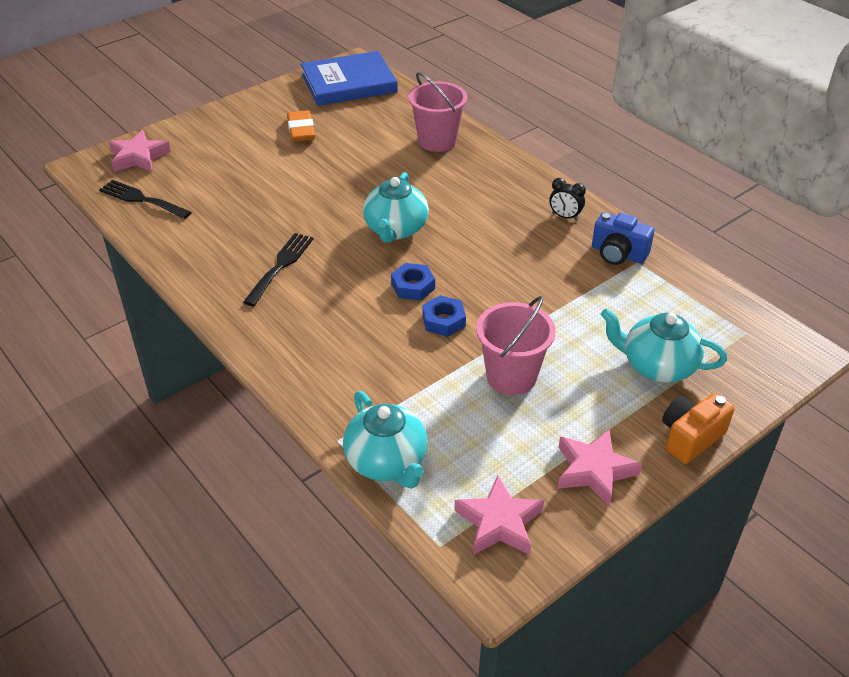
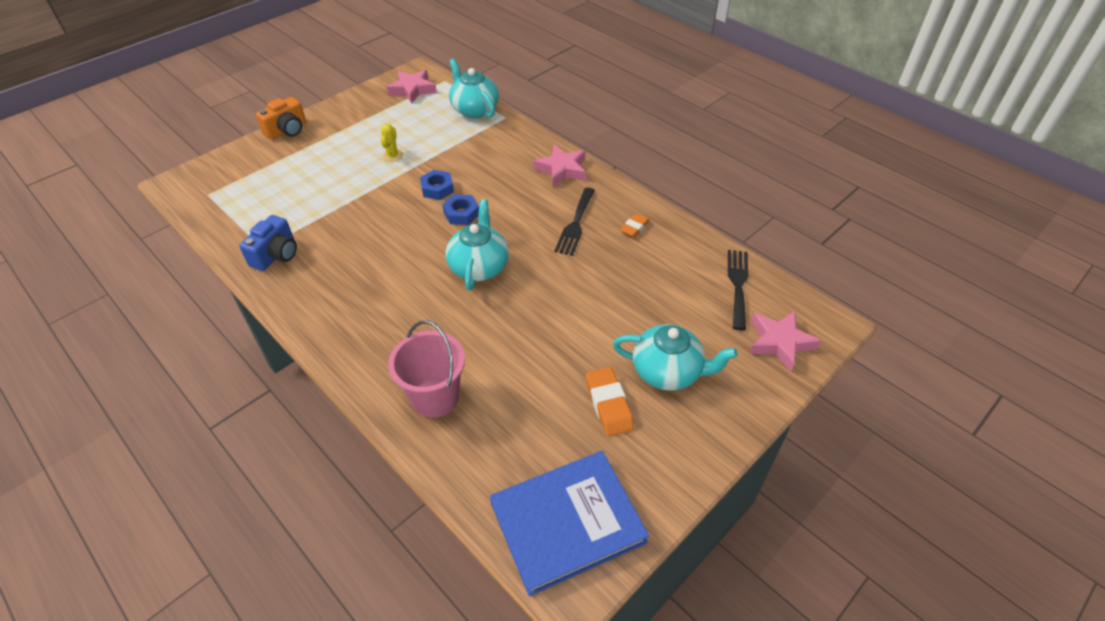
camera: 175 degrees right, 5 degrees up
(141, 199) = (738, 284): black fork -> black fork turned 105 degrees counterclockwise
(215, 258) = (634, 227): none -> orange eraser
(511, 376) = (392, 156): pink bucket -> yellow cactus
(565, 216) = (311, 293): black clock -> none
(594, 470) = (353, 112): pink star -> pink star (562, 169)
(618, 254) = (276, 255): blue camera -> blue camera turned 90 degrees clockwise
(657, 366) = (287, 168): turquoise teapot -> turquoise teapot (668, 372)

